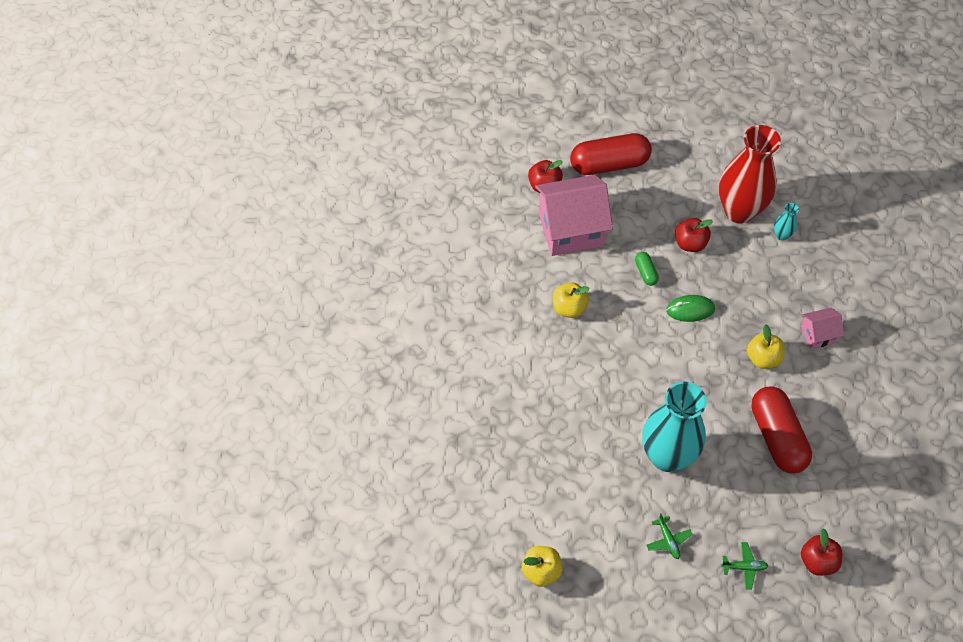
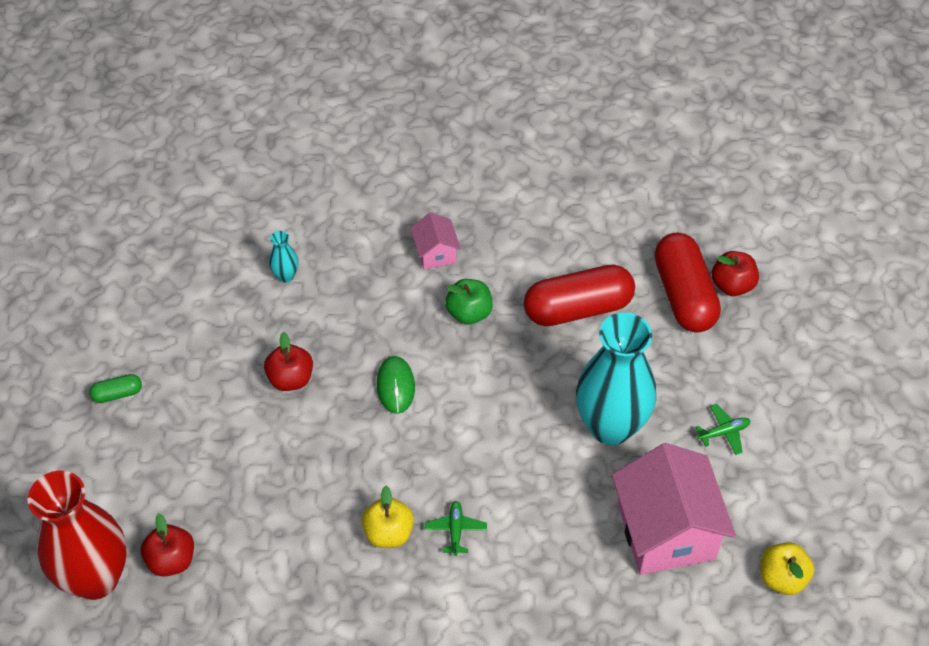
camera: 90 degrees left, 5 degrees down
(571, 229) = (254, 526): pink house -> pink house (666, 531)
(609, 164) = (143, 471): red capsule -> red capsule (684, 295)
(645, 272) = (334, 434): green capsule -> green capsule (117, 394)
(739, 211) = (242, 318): red vase -> red vase (96, 578)
(744, 567) = (748, 356): green plane -> green plane (455, 530)
(763, 358) = (469, 313): yellow apple -> green apple

